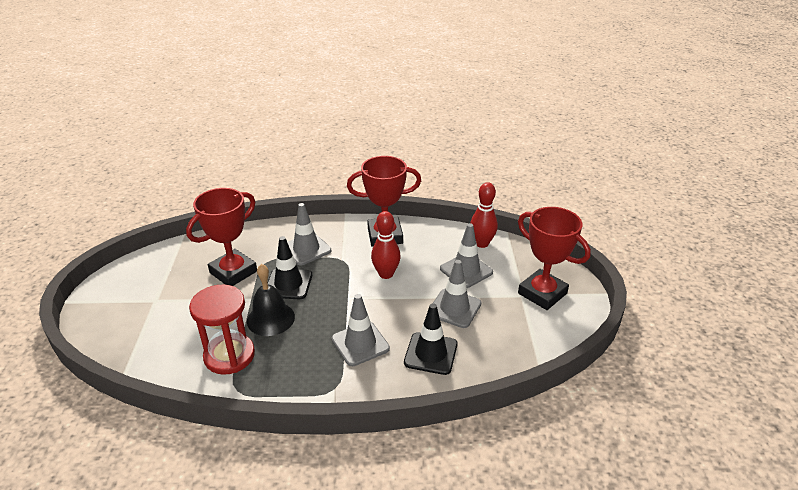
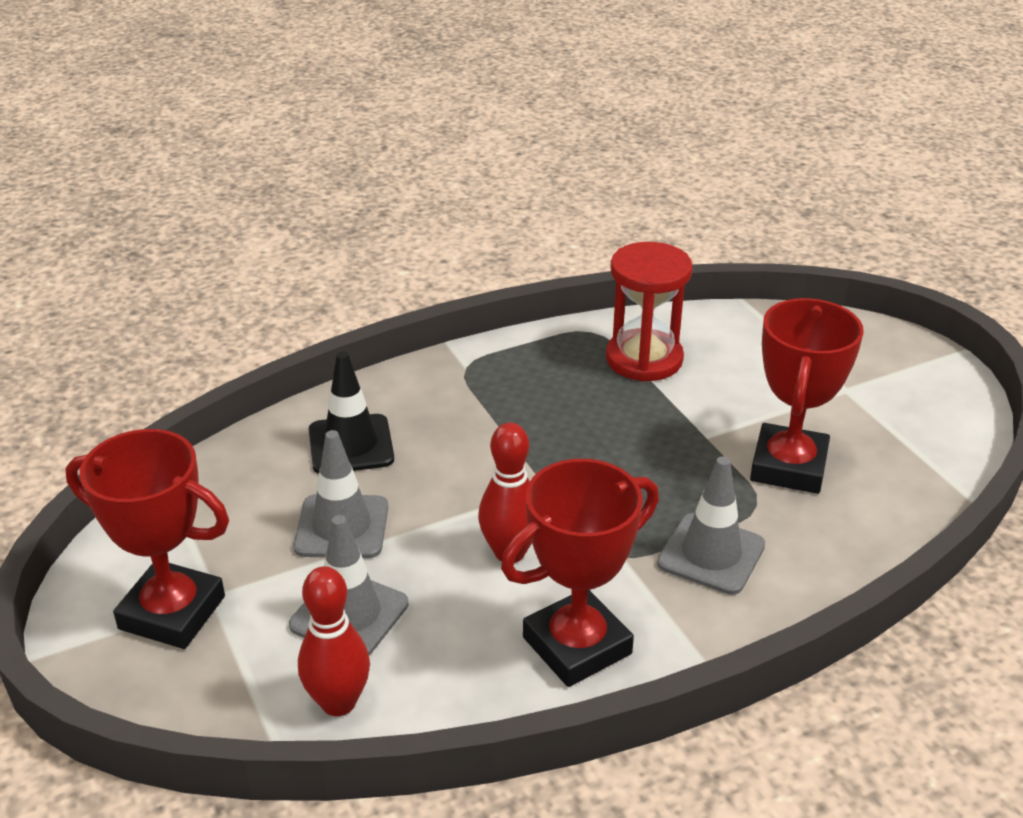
camera: 155 degrees right, 0 degrees up
(271, 319) = (639, 417): black bell -> none
(288, 284) = (670, 477): black traffic cone -> none
(360, 344) = (470, 426): grey traffic cone -> none

